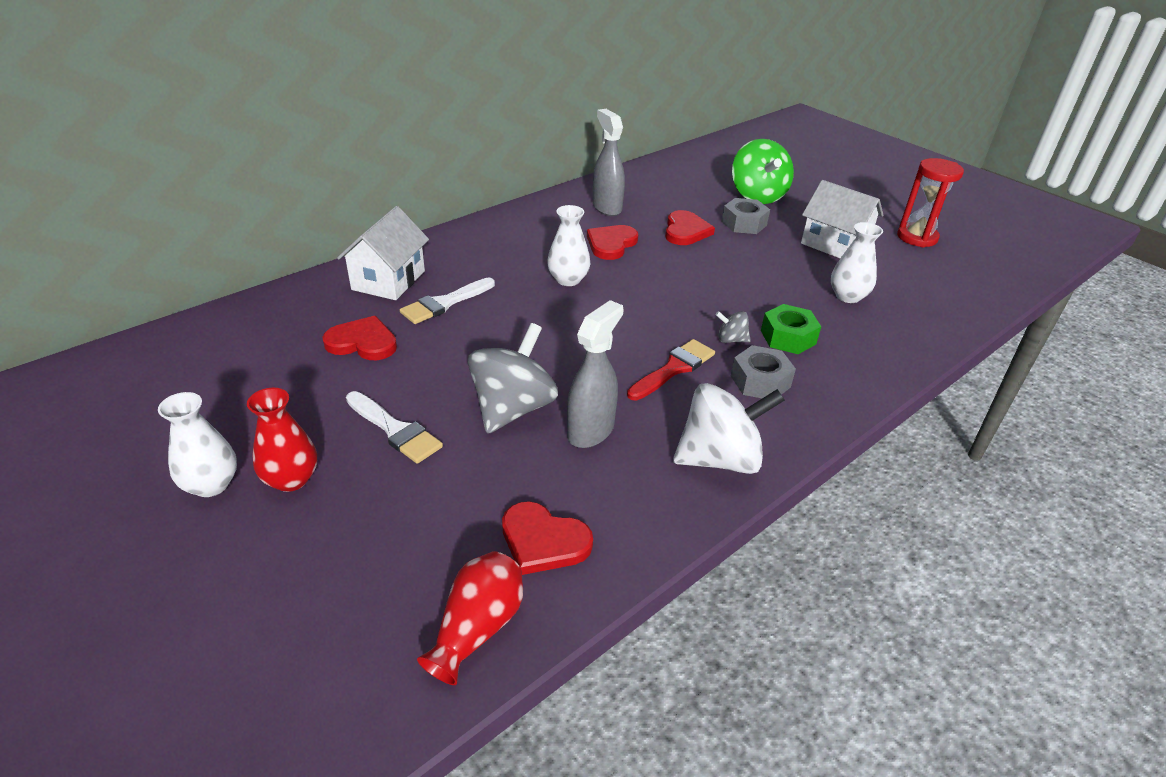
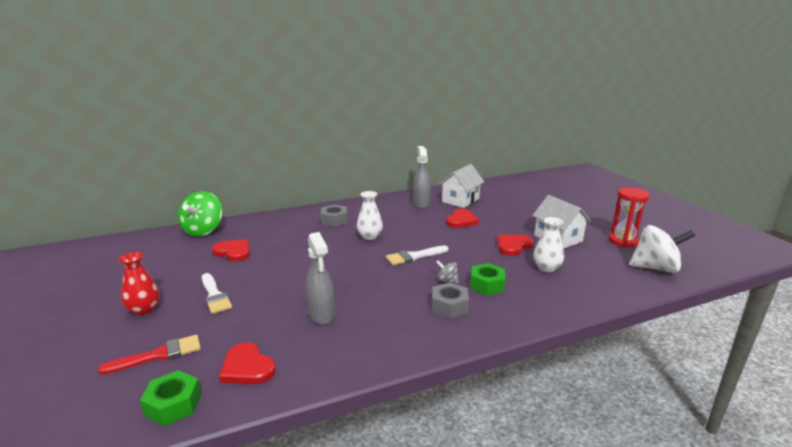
camera: 20 degrees right, 15 degrees down
(211, 484) = (105, 305): white vase -> none
(388, 280) = (271, 225): white house -> white house (460, 200)
(445, 303) = (291, 239): white brush -> white brush (414, 256)
(477, 628) = (173, 405): red vase -> green nut
(513, 408) = (286, 296): grey spinning top -> none
(591, 431) = (321, 315): grey spray bottle -> grey spray bottle turned 105 degrees clockwise
(611, 244) = (409, 222): red heart -> red heart (513, 246)
(673, 369) = (398, 291): red brush -> red brush (159, 355)
(720, 459) = (389, 344): white spinning top -> white spinning top (655, 268)
(744, 223) = (503, 220): grey nut -> grey nut (334, 220)
(757, 196) = (523, 207): green spinning top -> green spinning top (203, 231)

